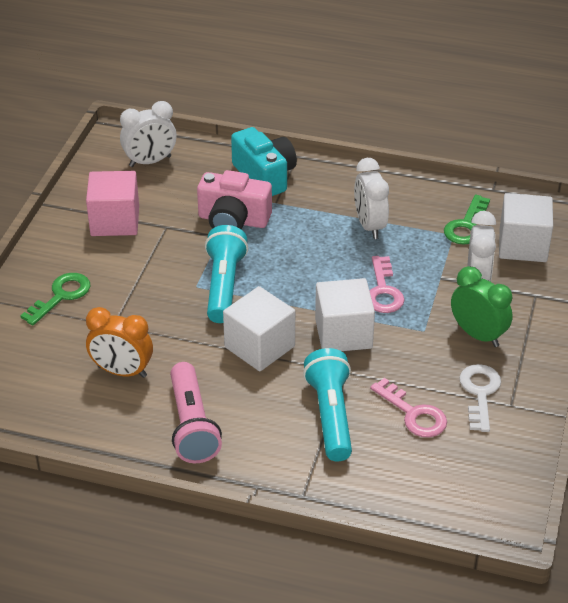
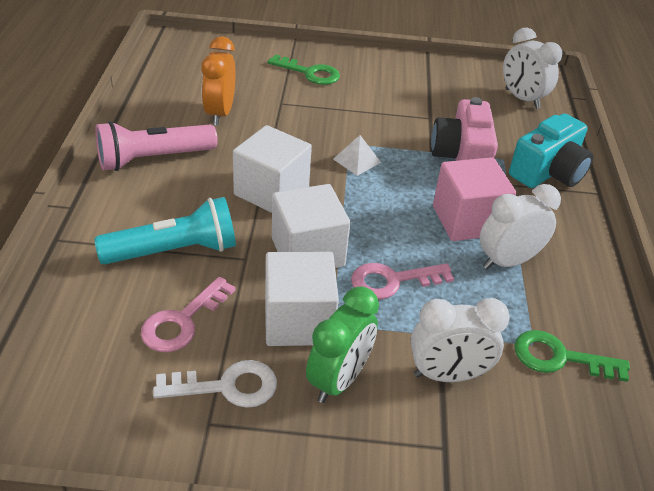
camera: 75 degrees right, 0 degrees up
(115, 221) = (422, 89): pink cube -> pink cube (467, 220)
(224, 286) = (357, 160): turquoise flashlight -> white pyramid
(522, 245) = (549, 428): white cube -> white cube (298, 321)

